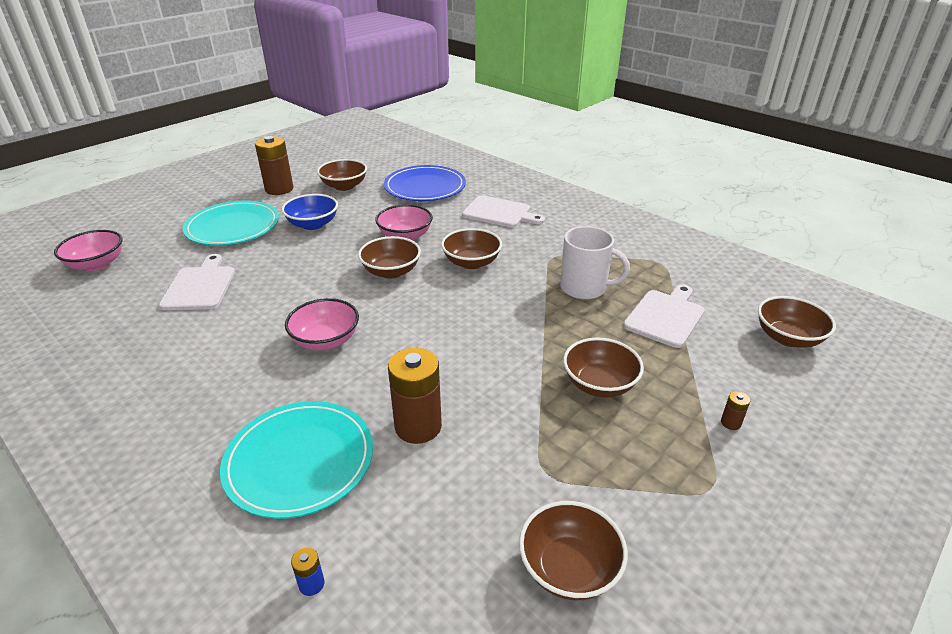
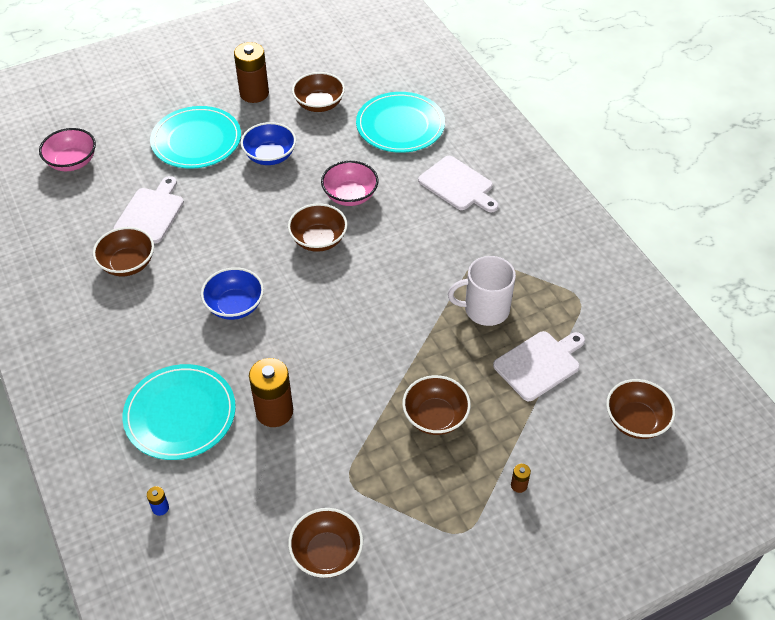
camera: 20 degrees right, 15 degrees up
(326, 340) = (235, 306): pink bowl -> blue bowl
(425, 187) = (400, 125): blue plate -> turquoise plate
(471, 262) = (396, 248): brown bowl -> brown bowl (128, 264)
(584, 288) = (485, 309): white mug -> white mug turned 135 degrees clockwise

